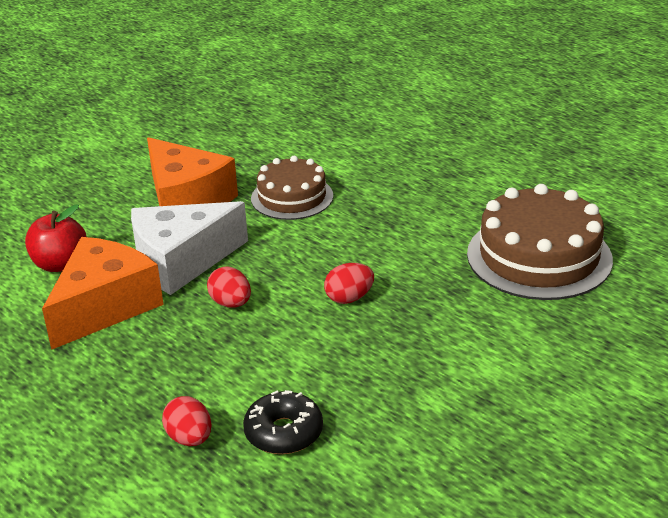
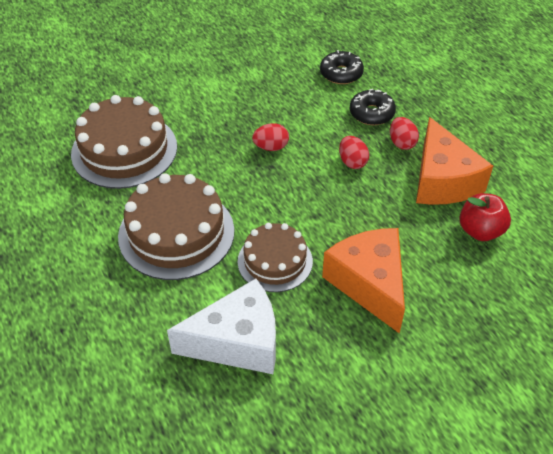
camera: 165 degrees left, 15 degrees up
(104, 306) = (442, 180): orange cheese -> orange cheese turned 60 degrees counterclockwise
(181, 261) = (382, 209): white cheese -> white cheese (237, 342)
(190, 438) = (392, 81): red egg -> red egg (402, 143)
(216, 374) = (371, 113): none -> black donut
(410, 198) = (176, 233): none -> brown cake

